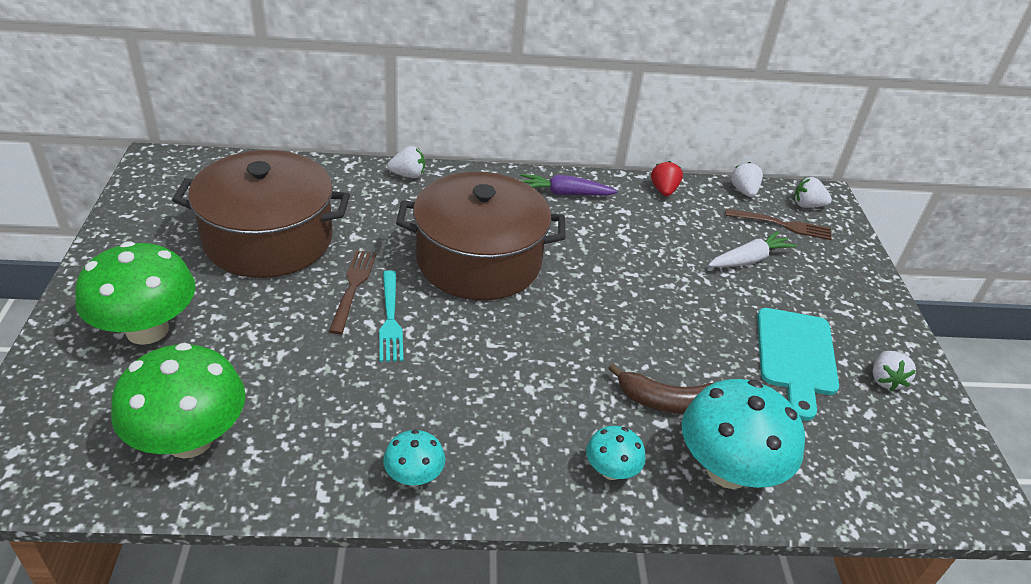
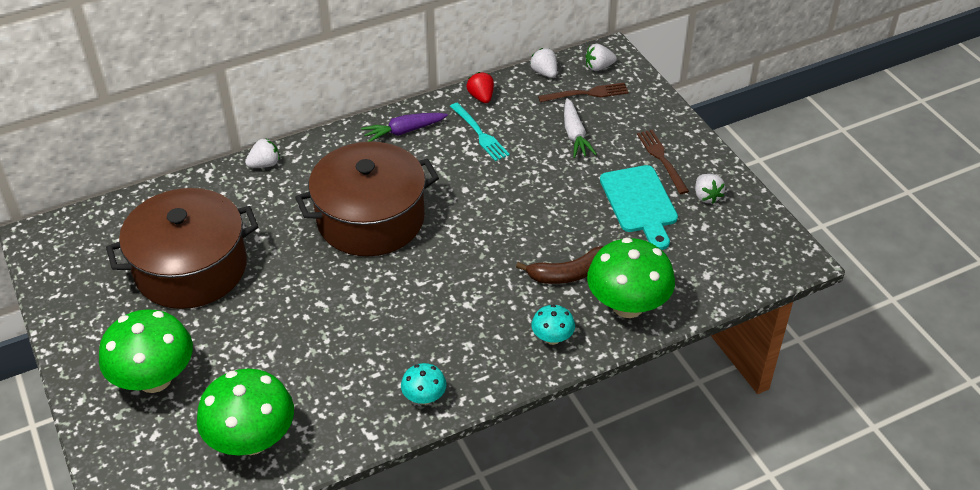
camera: 20 degrees left, 5 degrees up
(353, 287) = (288, 281): brown fork -> brown fork (661, 159)
(390, 319) = (334, 294): turquoise fork -> turquoise fork (480, 133)
(727, 470) = (627, 305): turquoise mushroom -> green mushroom
(749, 259) = (575, 135): white carrot -> white carrot turned 135 degrees clockwise

